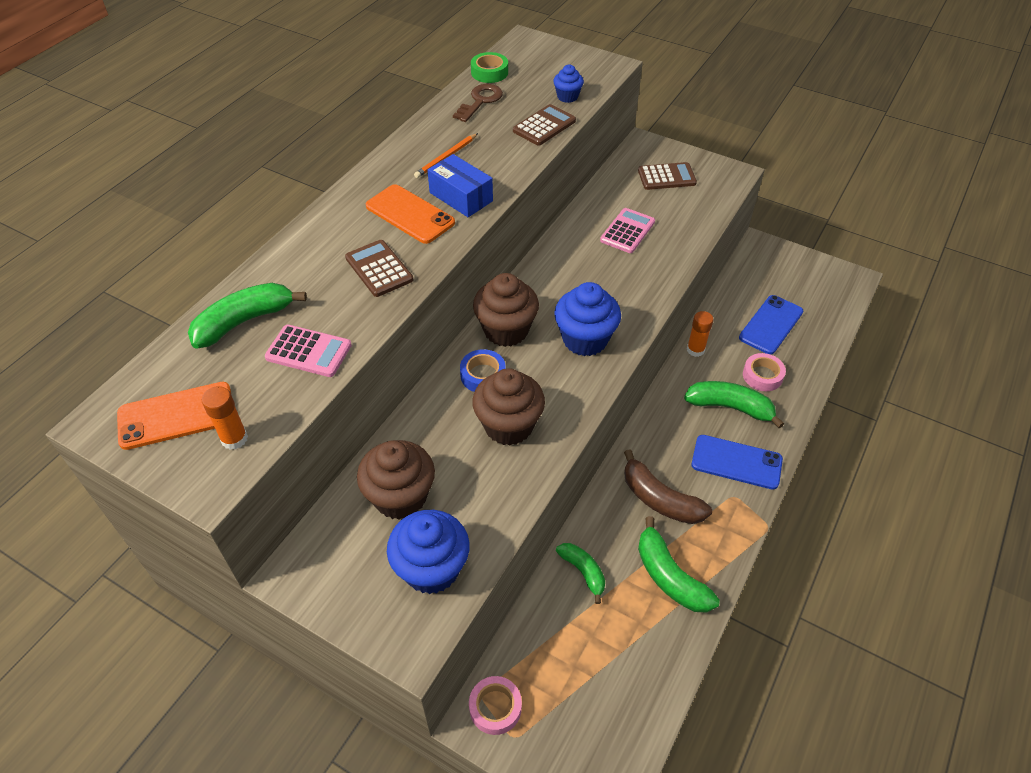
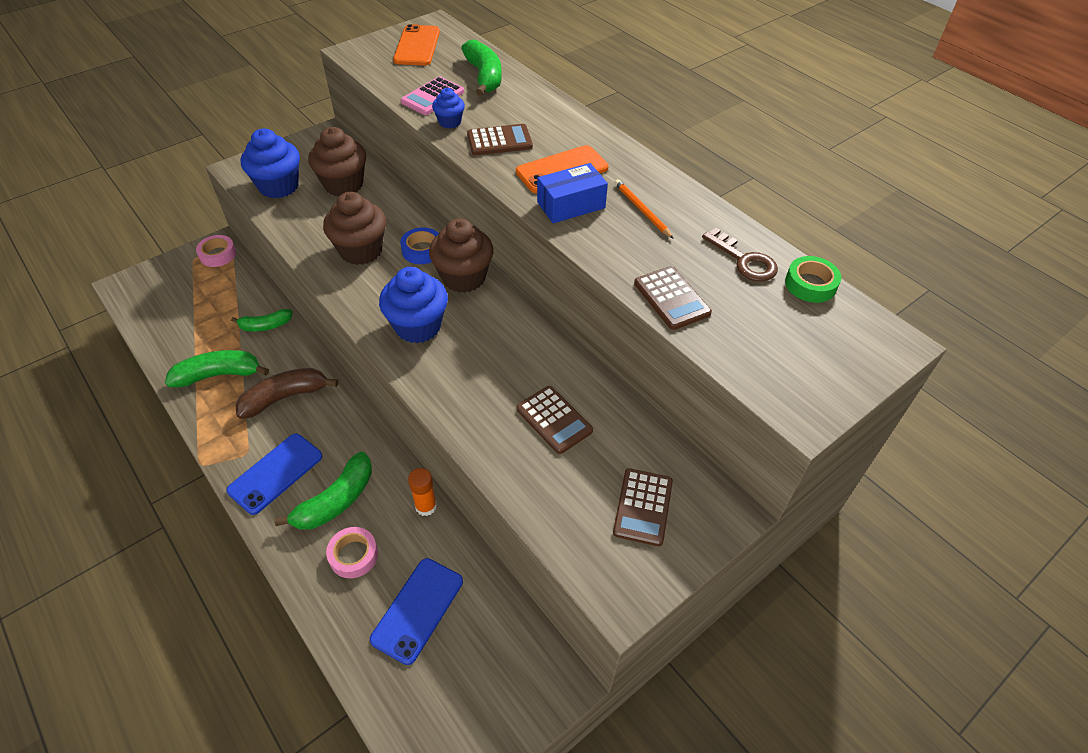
camera: 110 degrees right, 0 degrees up
(234, 439) = (380, 62): orange glue stick -> none
(567, 97) = (731, 339): blue cupcake -> blue cupcake (450, 122)
(627, 231) = (554, 420): pink calculator -> brown calculator
(771, 325) = (417, 610): blue phone -> blue phone turned 60 degrees clockwise

